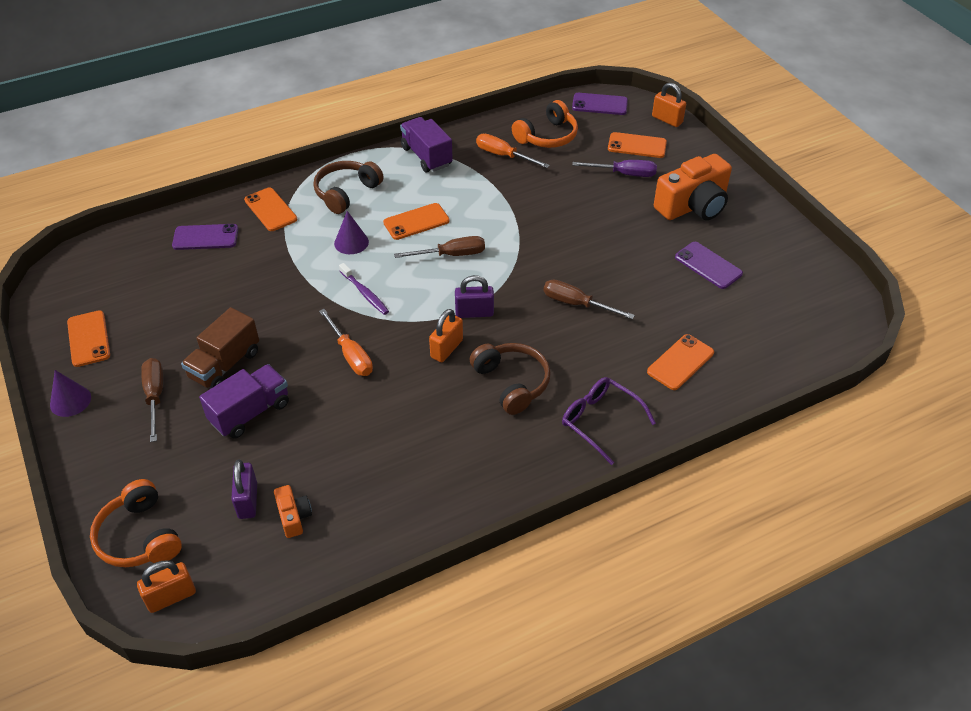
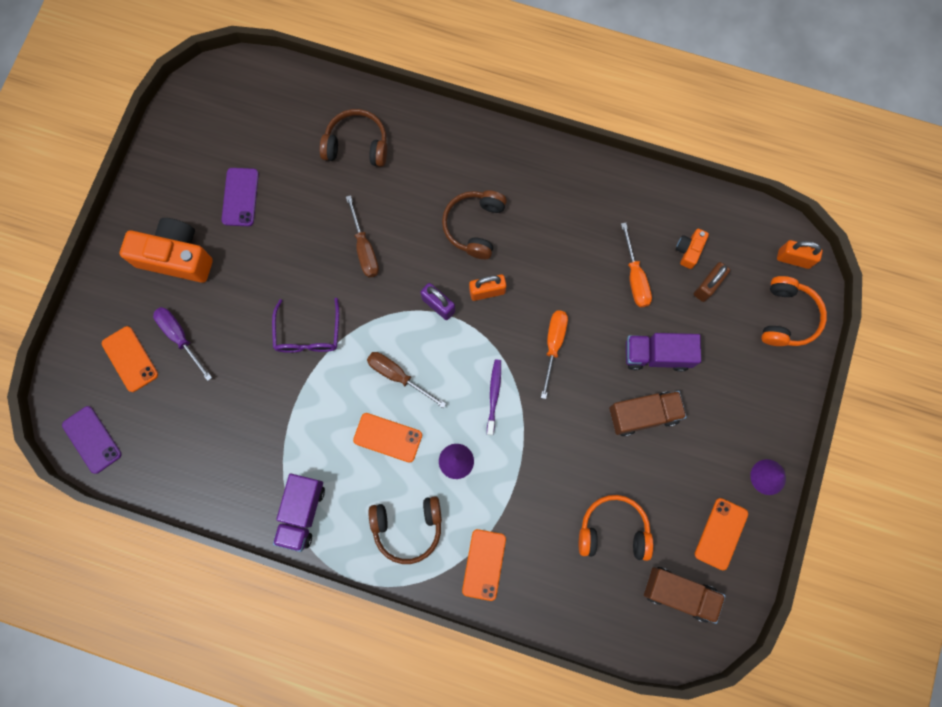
camera: 135 degrees left, 30 degrees up
(99, 285) = (679, 593): none -> brown truck
(155, 396) = (709, 427): brown screwdriver -> none
(205, 237) = (560, 577): purple phone -> none
(248, 500) = (707, 286): purple padlock -> brown padlock
(503, 155) = (242, 451): orange screwdriver -> orange screwdriver (635, 277)
(547, 136) = (182, 441): orange headphones -> orange headphones (613, 530)
(600, 421) = (453, 152): purple glasses -> purple glasses (308, 334)
(667, 120) = (67, 365): orange padlock -> none
(680, 362) = (357, 145): orange phone -> brown headphones

